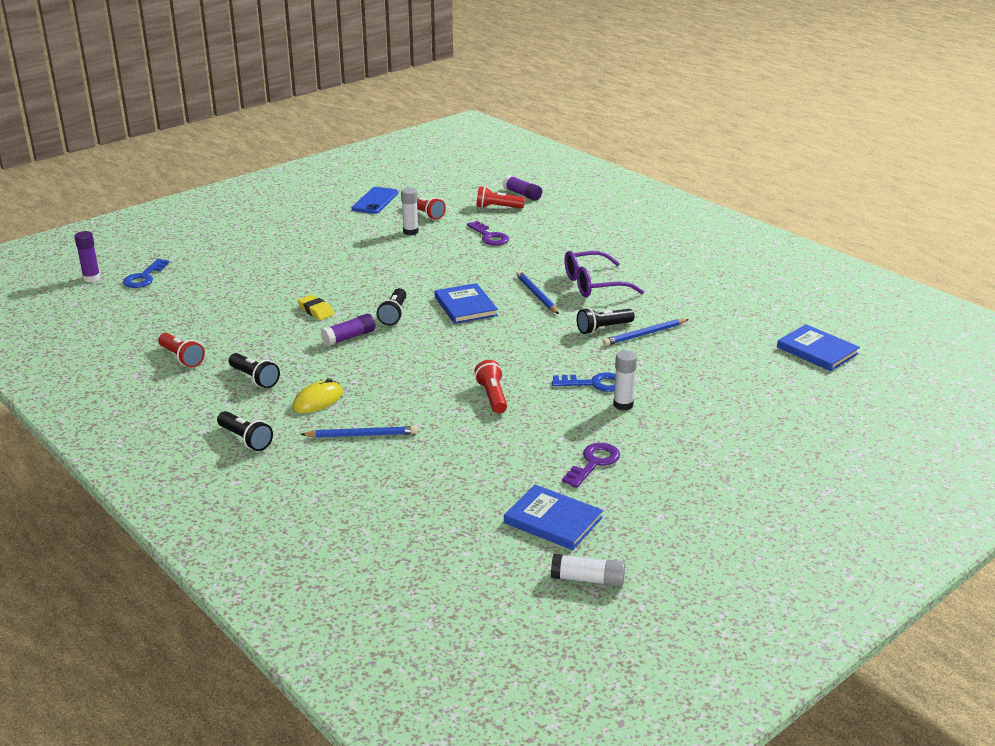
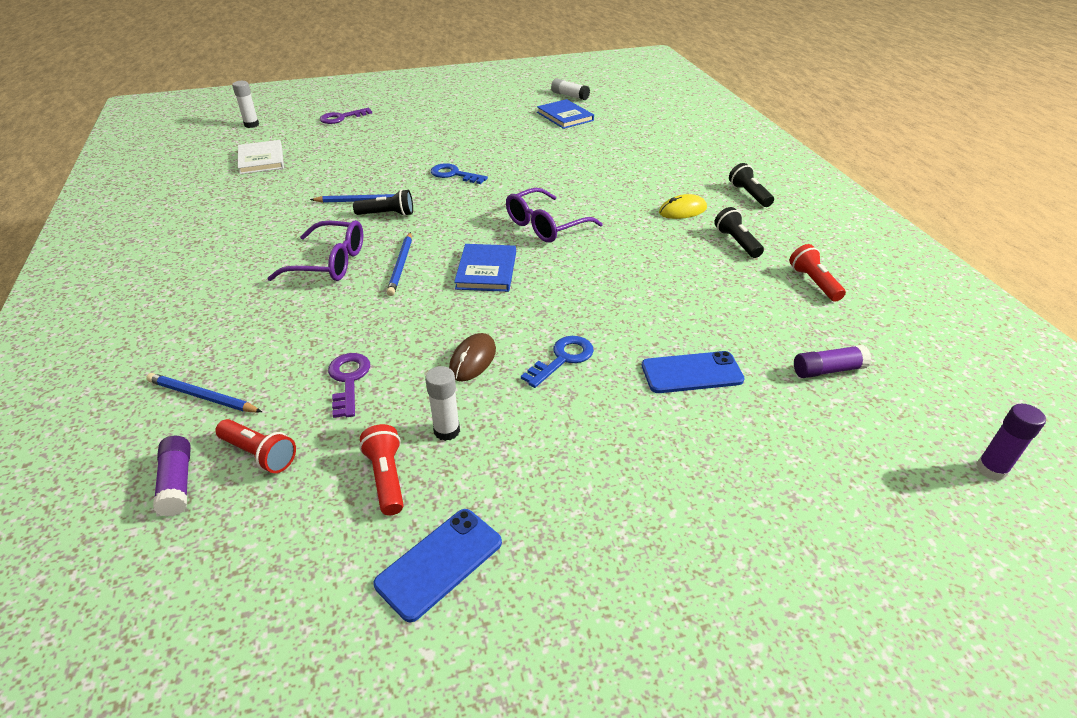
camera: 155 degrees left, 10 degrees up
(144, 277) = (897, 444): blue key -> blue key (562, 359)
(276, 282) = (691, 373): none -> blue phone
(316, 310) = (653, 308): yellow eraser -> none
(349, 337) = (630, 264): purple glue stick -> purple glue stick (828, 370)
(361, 435) = (657, 179): blue pencil -> blue pencil (202, 397)
(394, 314) = (568, 280): black flashlight -> none
(424, 259) = (473, 360): none -> brown mouse
(447, 352) = (545, 226): none -> purple glasses
(492, 396) = (539, 183): red flashlight -> none
(594, 463) = (512, 134): purple key -> purple key (341, 118)
(623, 405) = (452, 158): white glue stick -> white glue stick (251, 125)
(817, 350) = (261, 159): blue book -> white book

